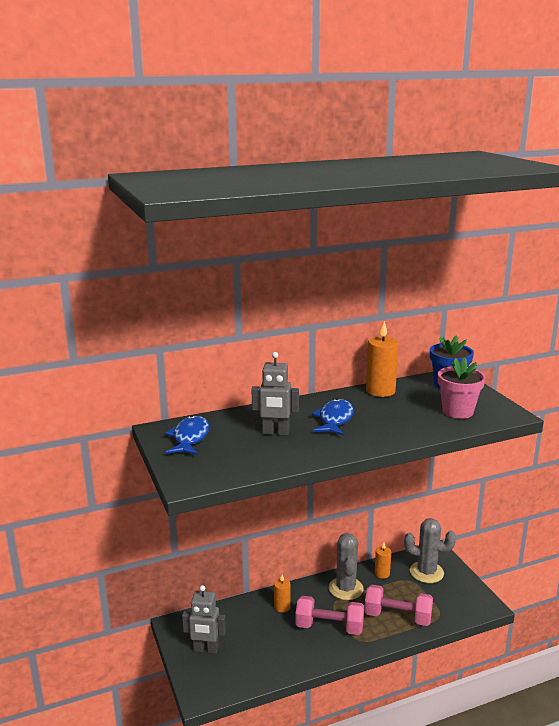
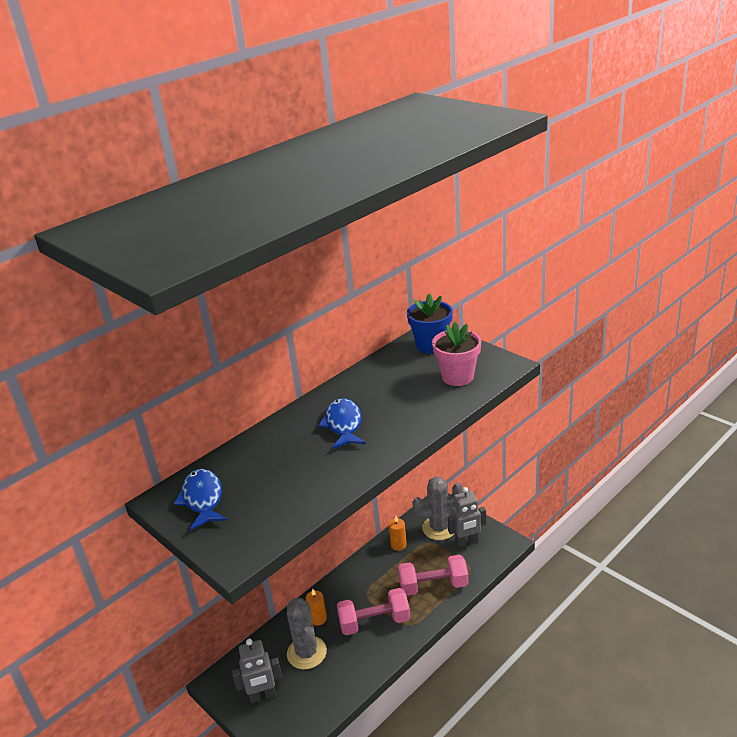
camera: 20 degrees left, 10 degrees up
(275, 433) = (292, 462): grey robot -> grey robot (467, 542)
(346, 588) = (371, 574): grey cactus -> grey cactus (306, 653)
(380, 391) = (369, 373): orange candle -> none

